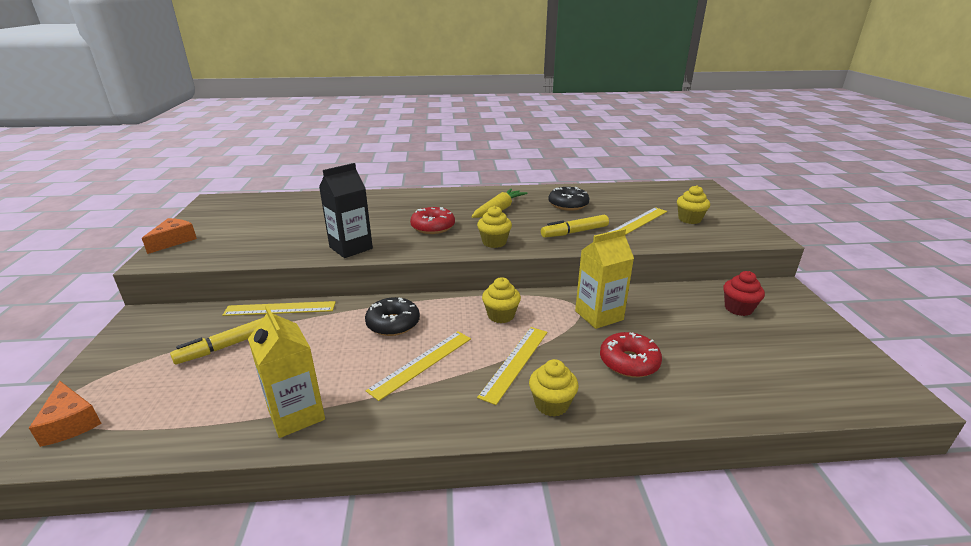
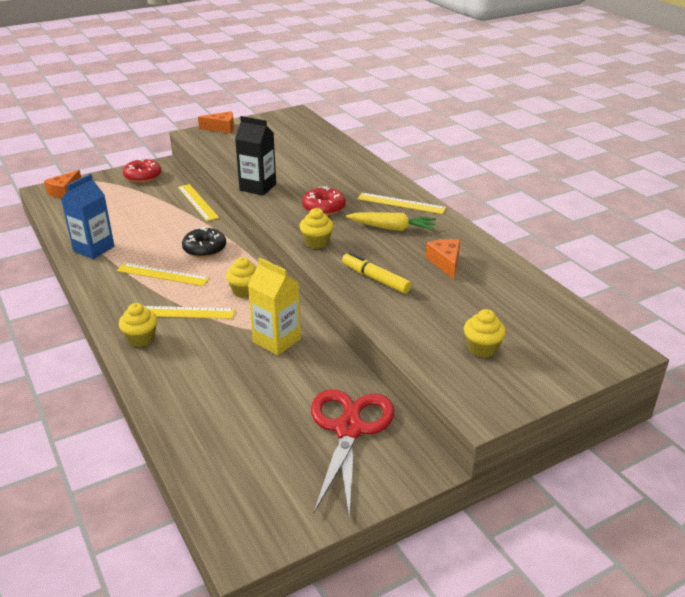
camera: 65 degrees right, 5 degrees up
(226, 346) = (146, 202): yellow marker -> none
(296, 415) = (94, 249): yellow carton -> blue carton
(568, 205) = (445, 262): black donut -> orange cheese
(629, 362) = (211, 367): red donut -> red donut (143, 176)
(638, 222) = (438, 313): yellow ruler -> yellow ruler (401, 203)
(738, 308) = (349, 429): red cupcake -> red scissors

